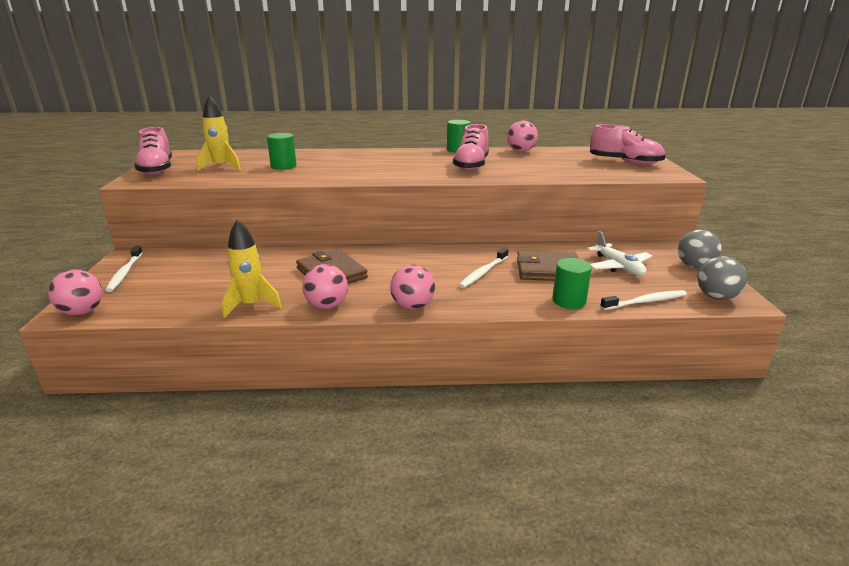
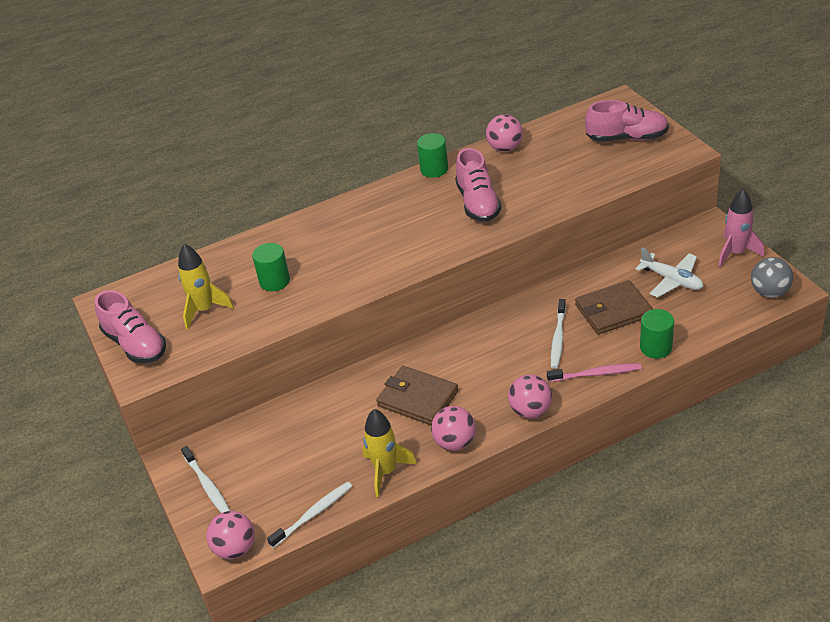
camera: 20 degrees left, 15 degrees up
(496, 301) = (596, 374): none -> pink toothbrush
(646, 301) = (717, 322): white toothbrush -> white toothbrush (314, 514)
(694, 266) = (735, 253): grey ball -> pink rocket

